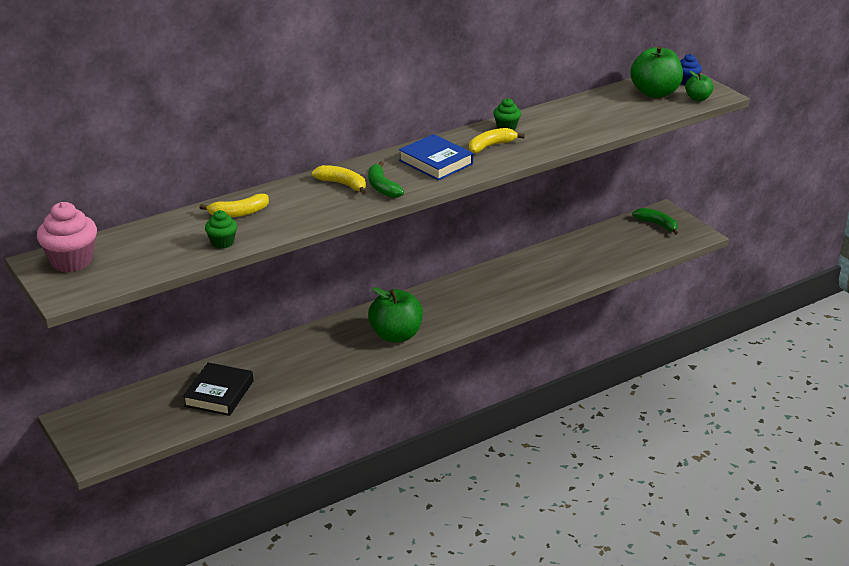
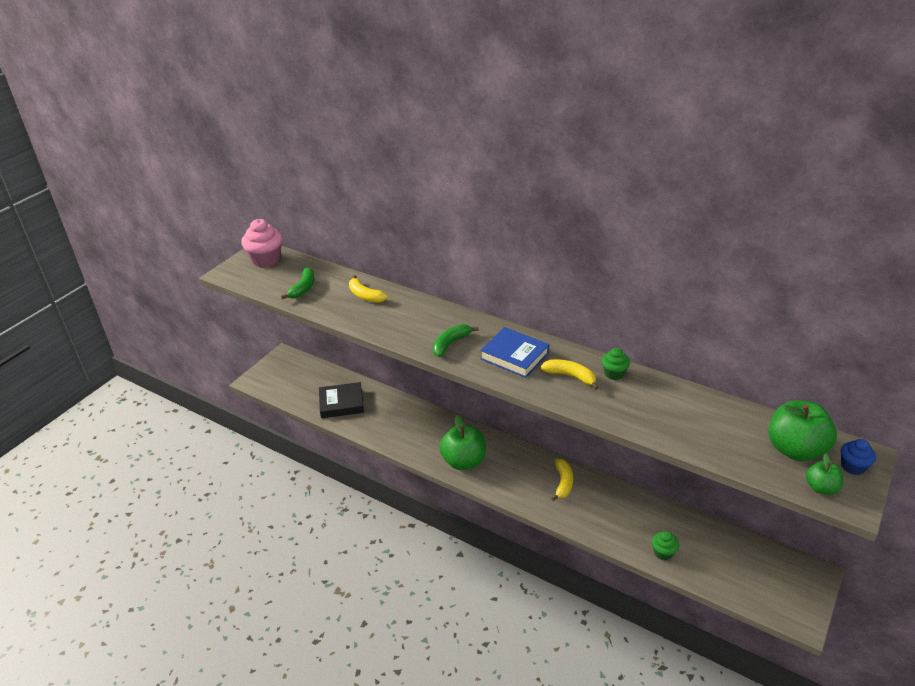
camera: 65 degrees right, 5 degrees up
(222, 242) = (321, 304): green cupcake -> green cupcake (663, 553)
(342, 184) = (440, 324): yellow banana -> yellow banana (563, 483)
(436, 162) = (514, 356): blue book -> blue book turned 75 degrees counterclockwise
(657, 224) = (785, 576): green banana -> green banana (303, 288)

